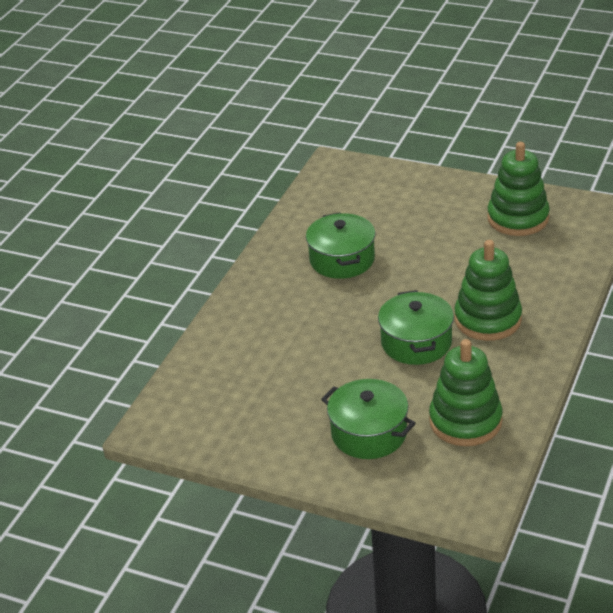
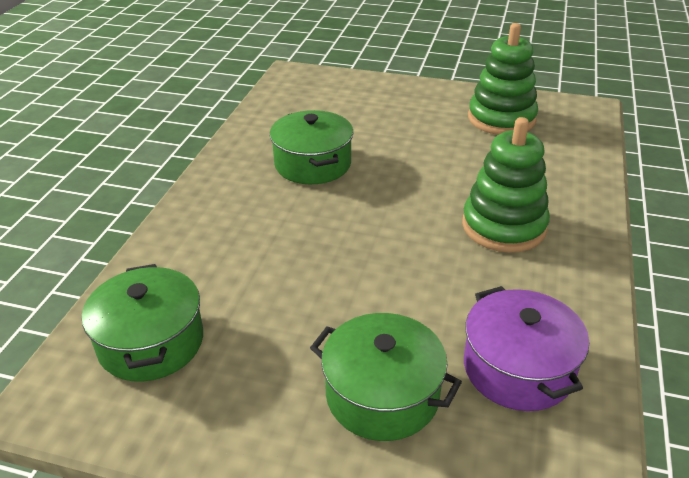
camera: 10 degrees left, 0 degrees up
(416, 342) = (422, 258): green pot -> green pot (151, 342)
(465, 421) = (518, 368): green stacking toy -> purple pot

